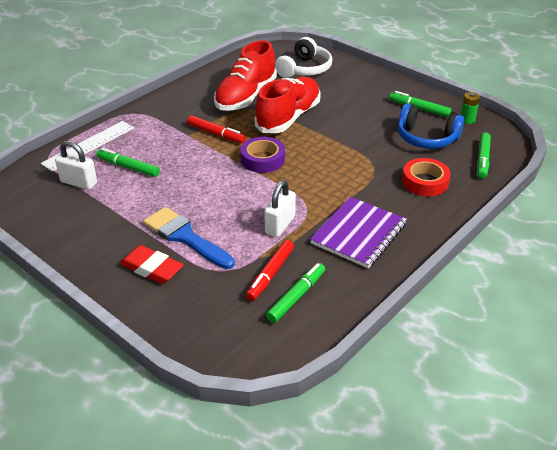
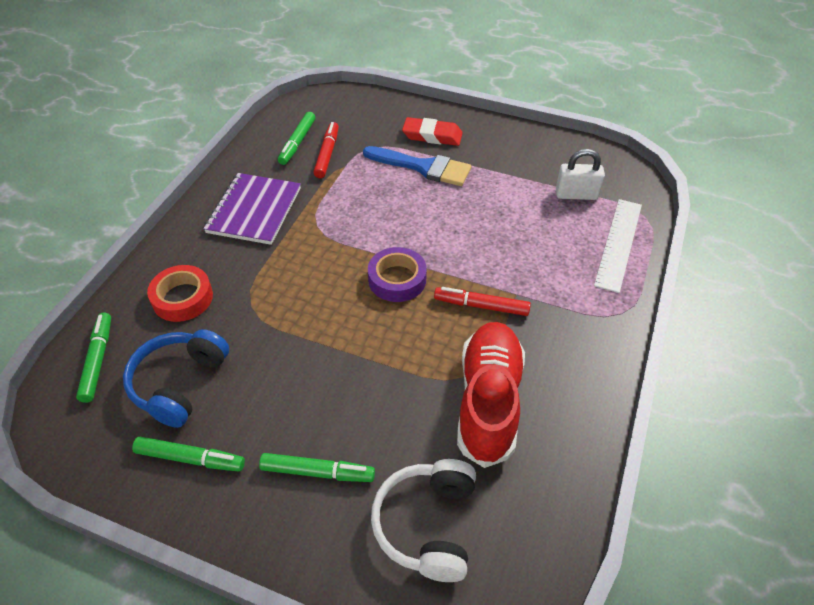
camera: 160 degrees right, 10 degrees up
(128, 167) = (544, 226): green marker -> green marker (317, 472)
(280, 225) = (338, 200): white padlock -> none
(288, 117) = (398, 369): red shoe -> none
(426, 138) = (179, 383): blue headphones -> blue headphones turned 75 degrees counterclockwise
(467, 120) = (107, 451): green battery -> none

